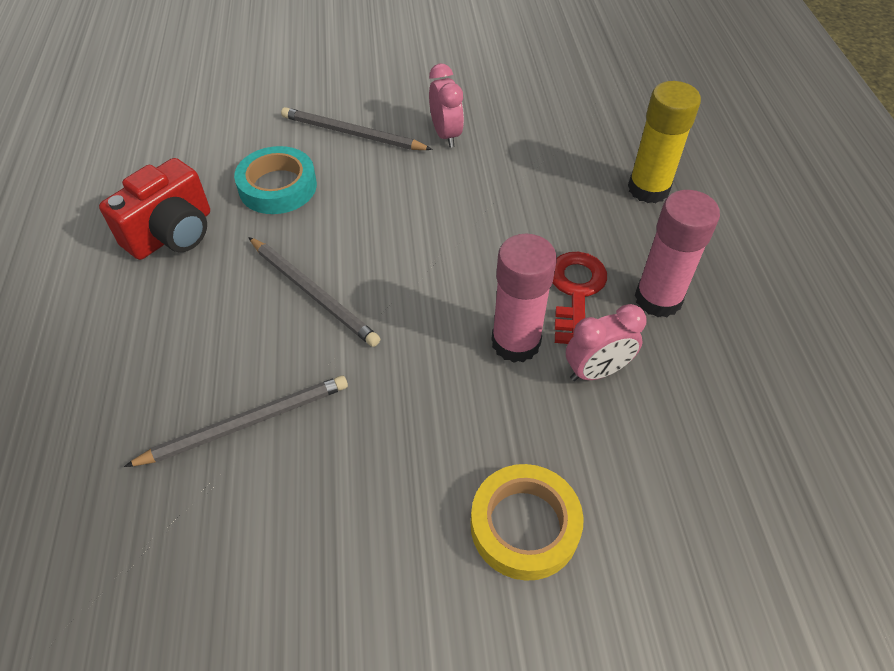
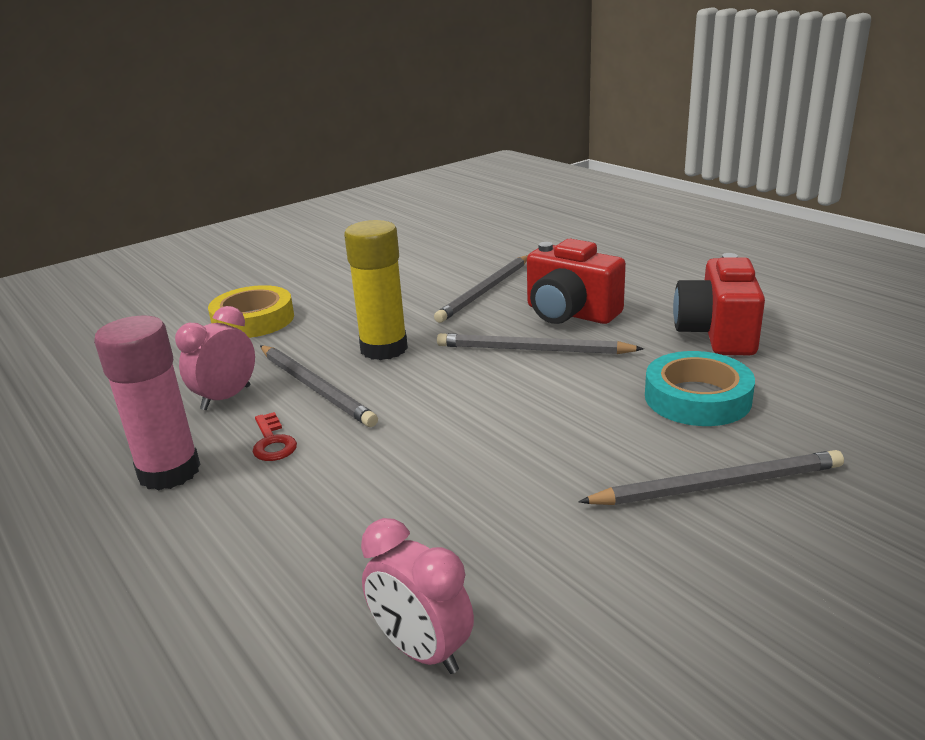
camera: 150 degrees right, 25 degrees down
(227, 327) = (570, 314): none -> red camera
(446, 135) = (592, 545): pink clock -> pink clock (422, 650)
(515, 342) = (315, 388): pink glue stick -> grey pencil
(575, 292) = (273, 442): red key -> red key, size x0.59
(648, 189) = (206, 605): yellow glue stick -> yellow glue stick (384, 349)

